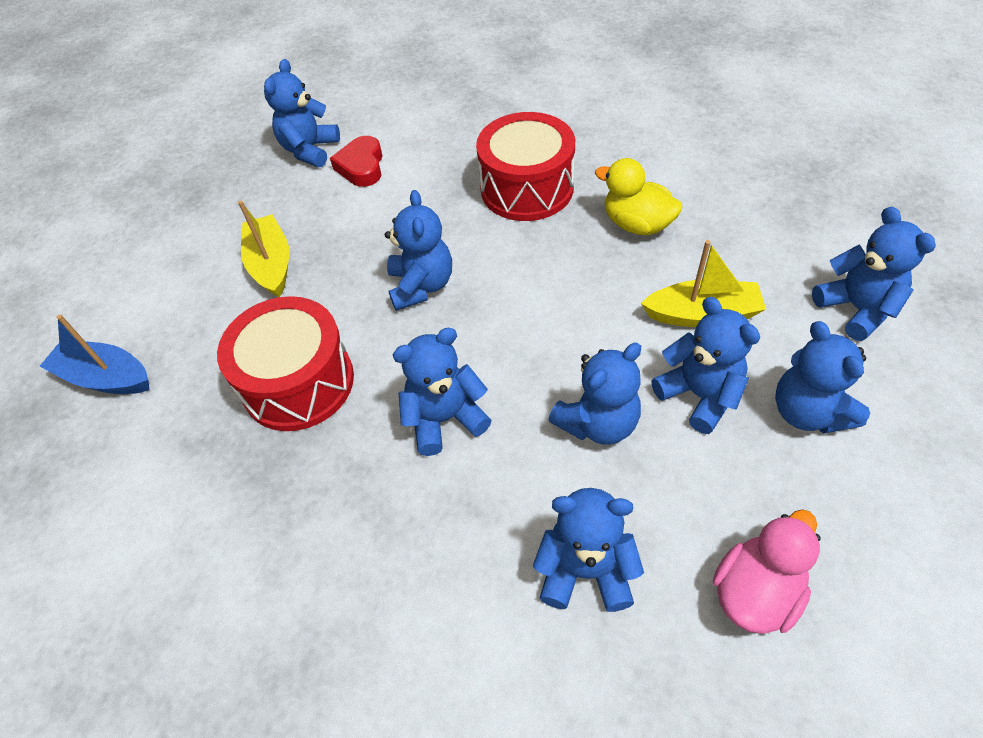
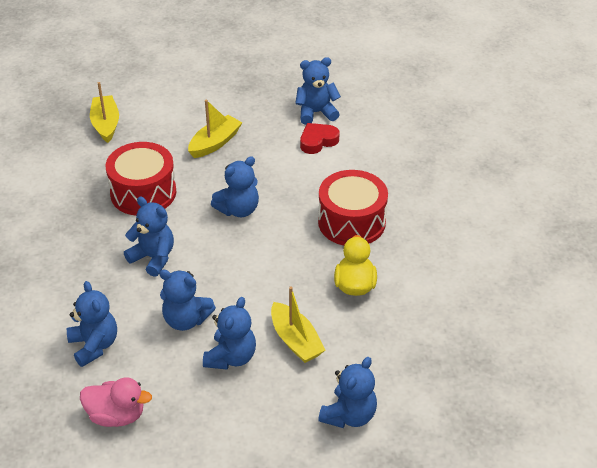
camera: 55 degrees right, 10 degrees down
(106, 378) = (106, 124): blue boat -> yellow boat
(808, 412) = (247, 410): blue teddy bear -> none

